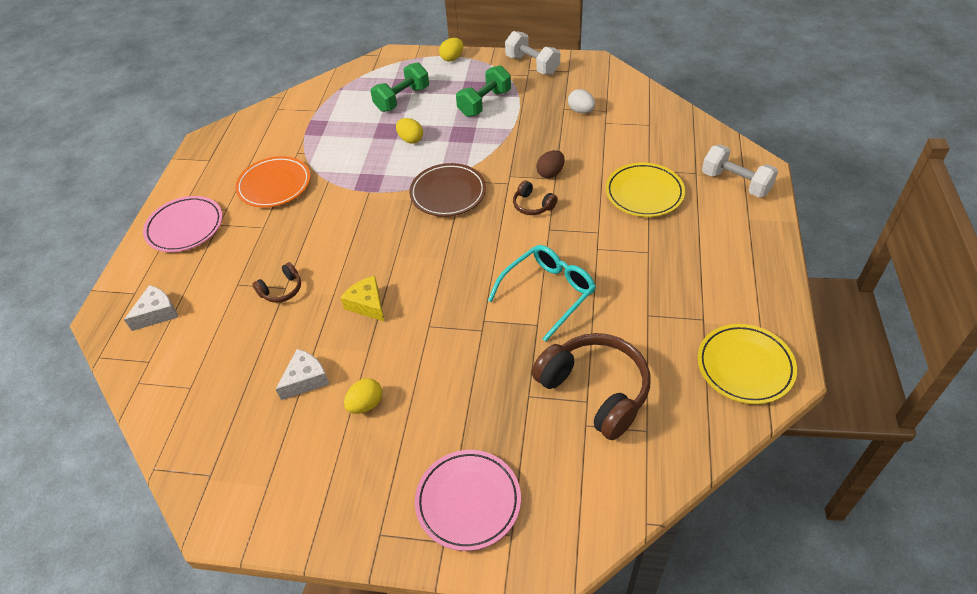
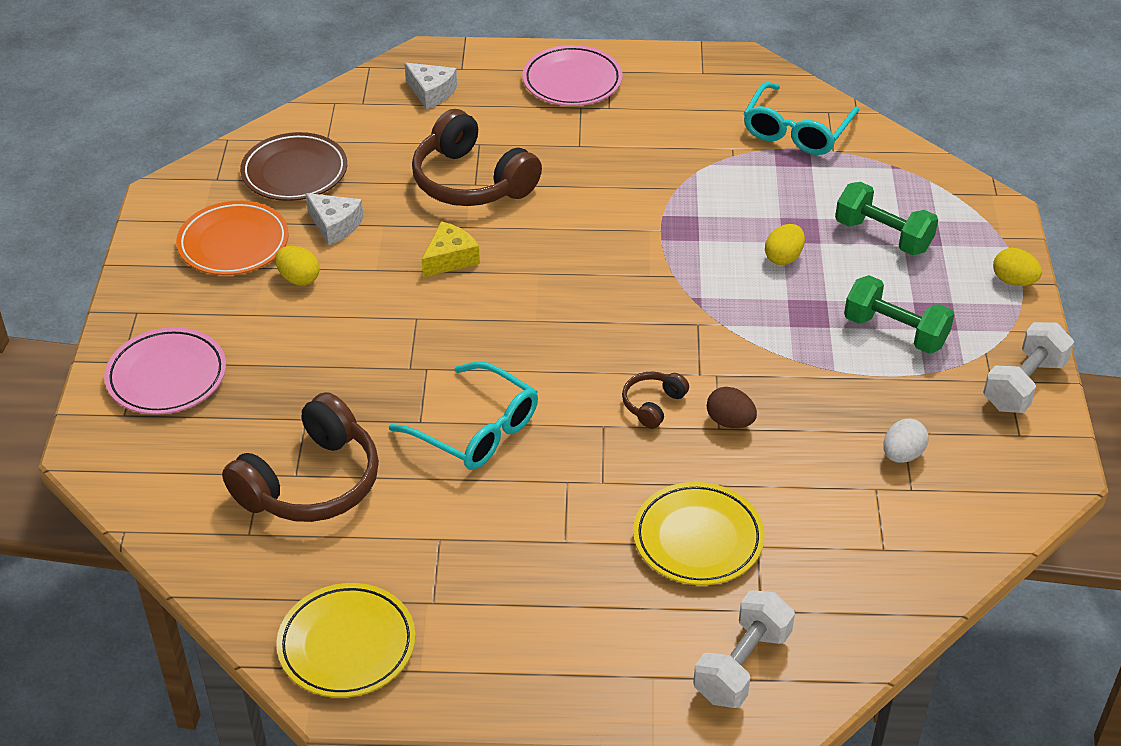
camera: 80 degrees right, 5 degrees down
(274, 185) = (660, 140): orange plate -> orange plate (233, 244)
(281, 290) = (471, 181): brown headphones -> brown headphones, size x2.12
(290, 123) = (797, 130): none -> turquoise glasses
(448, 193) = (667, 310): brown plate -> brown plate (294, 172)

